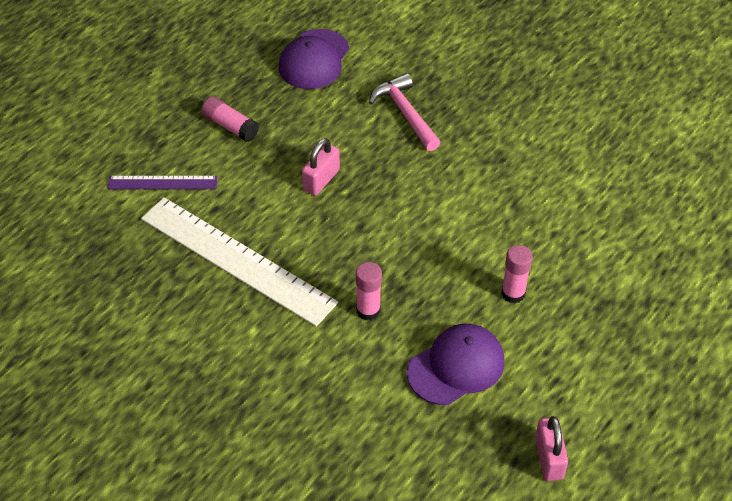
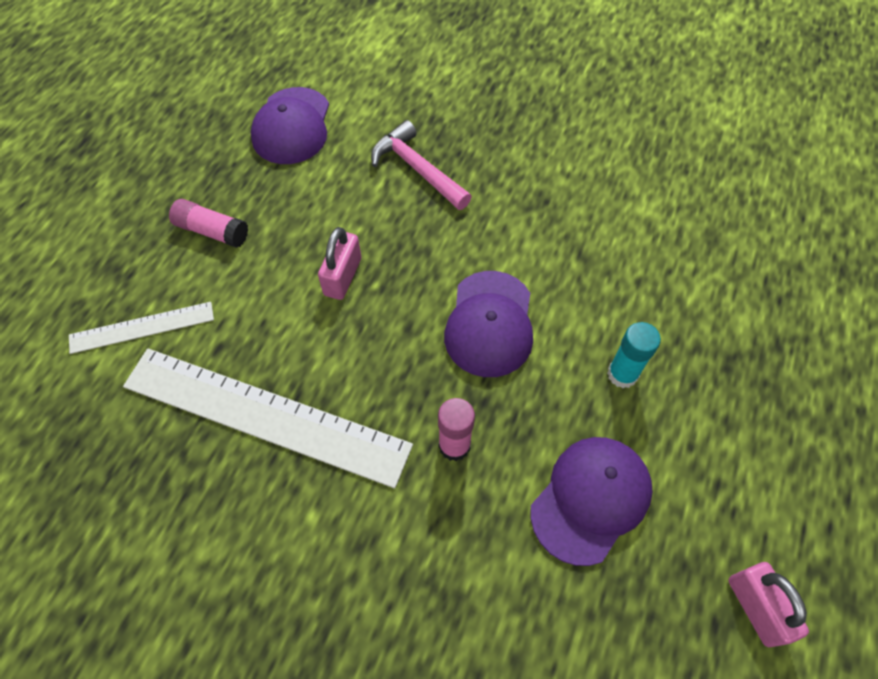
camera: 15 degrees left, 10 degrees up
(162, 182) = (142, 327): purple ruler -> white ruler
(423, 237) = (489, 324): none -> purple cap
(513, 293) = (622, 374): pink glue stick -> turquoise glue stick

